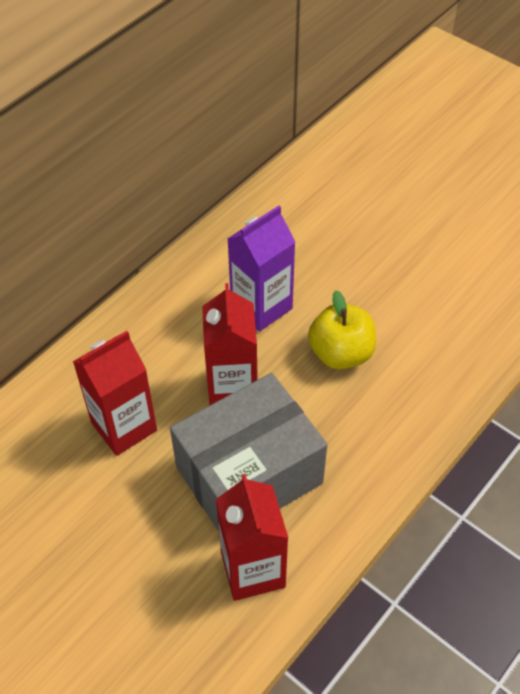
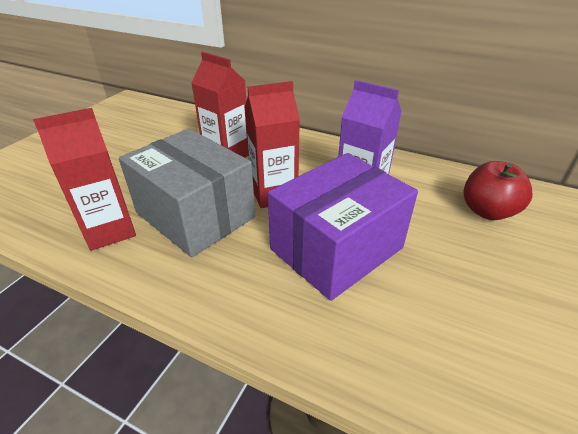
camera: 75 degrees right, 15 degrees down
(320, 215) = (487, 211): none -> red apple
(341, 353) = (336, 248): yellow apple -> purple box

